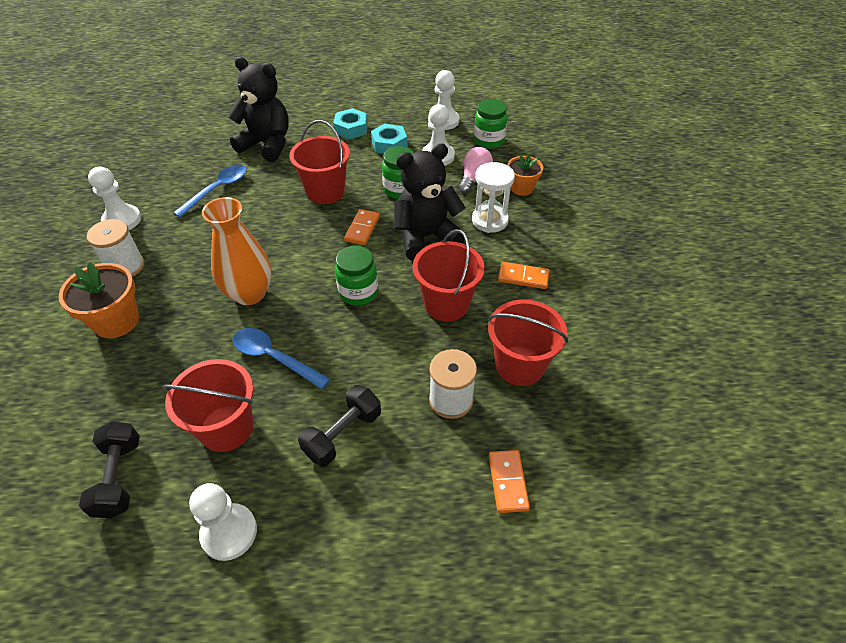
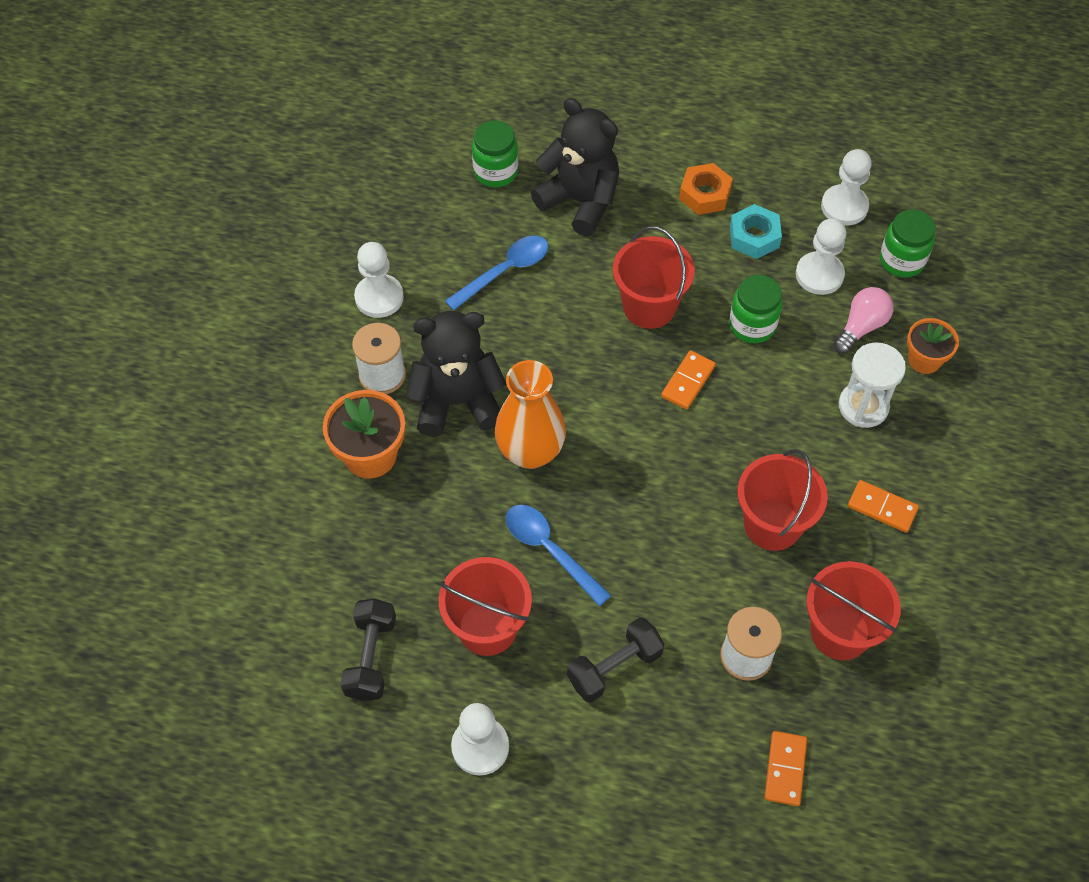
camera: 15 degrees right, 10 degrees up
(351, 129) = (704, 194): turquoise nut -> orange nut
(358, 292) = (665, 481): green jar -> green jar (495, 172)
(426, 237) = (770, 415): black teddy bear -> black teddy bear (457, 402)

